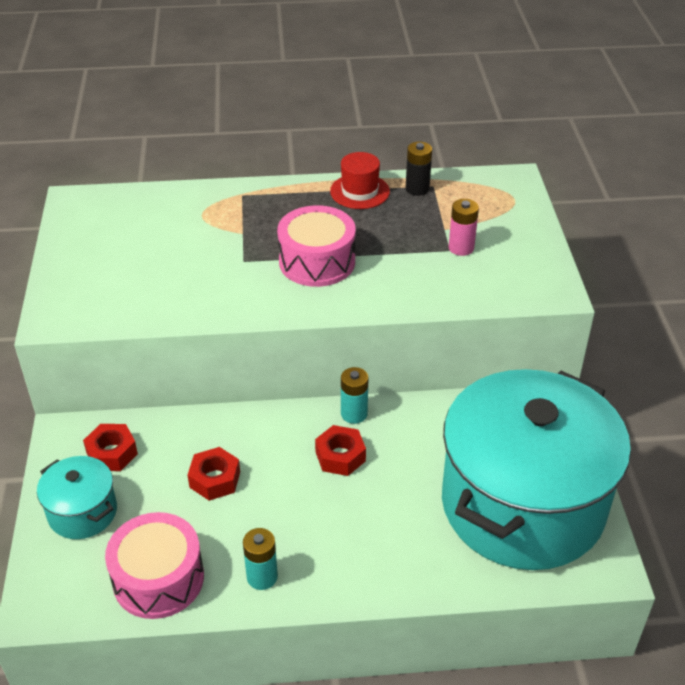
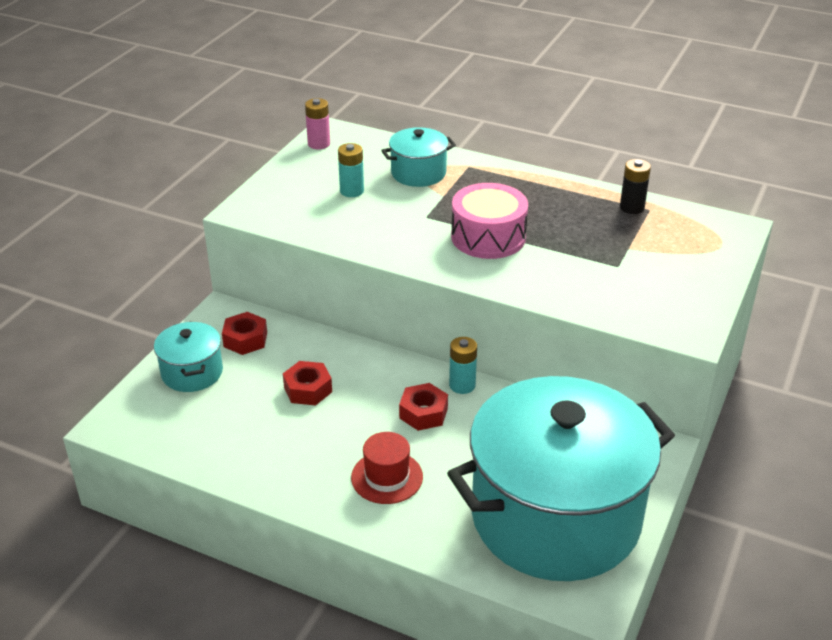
camera: 30 degrees right, 5 degrees down
(158, 578) = (209, 442): pink drum -> none
(200, 217) = (418, 173): none -> turquoise pot
(262, 577) = (287, 475): turquoise battery -> turquoise battery (352, 191)
(359, 191) = (575, 194): red hat -> red hat (387, 477)
(461, 248) = (630, 268): pink battery -> pink battery (319, 144)

